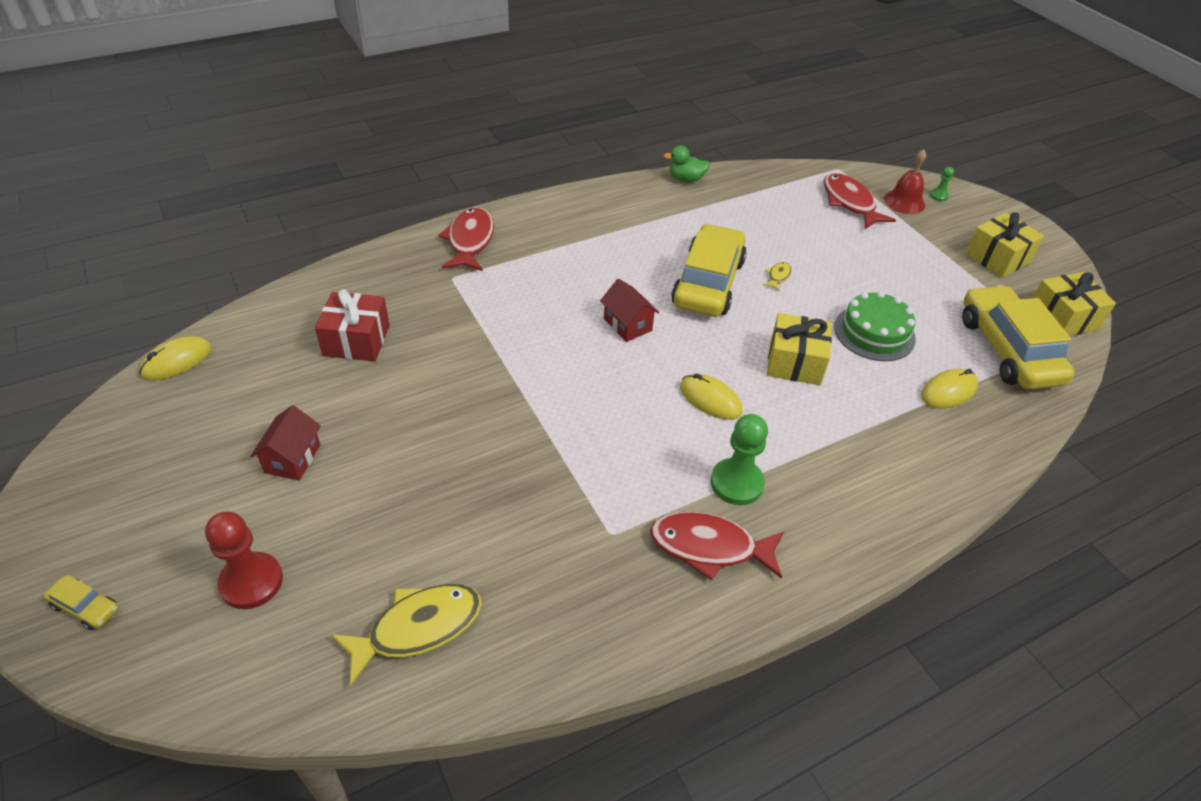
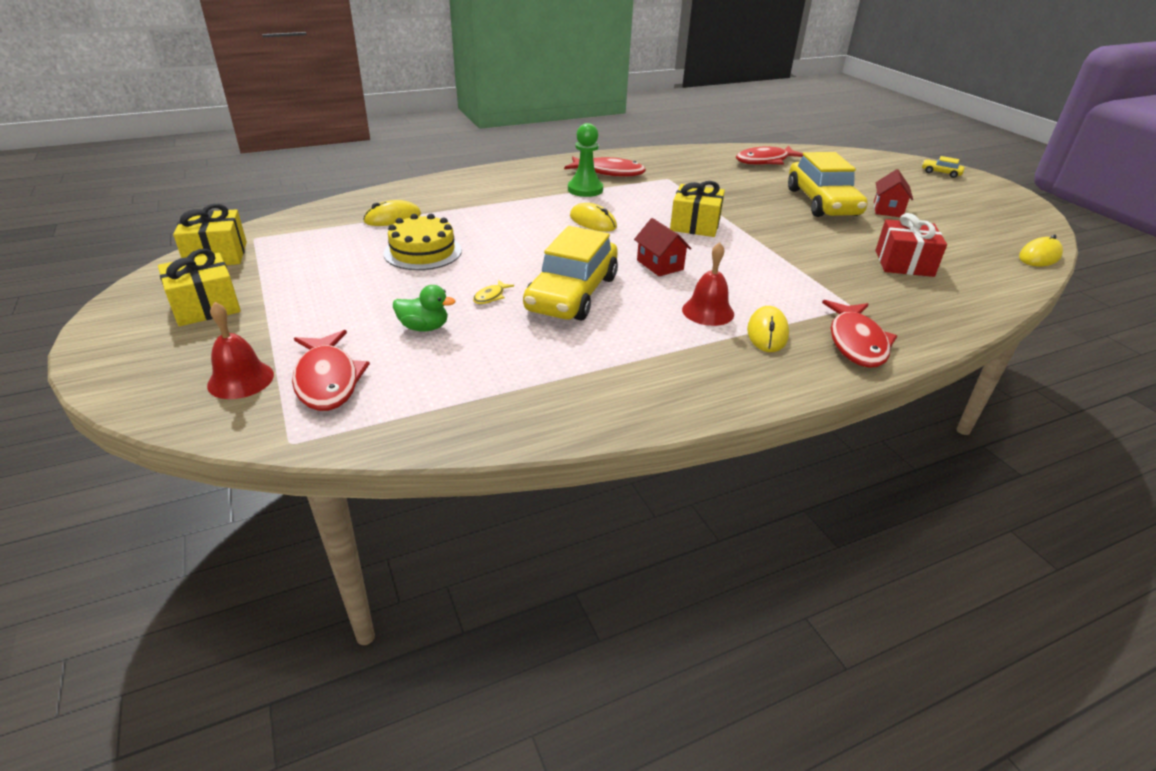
camera: 175 degrees left, 10 degrees down
(251, 582) = (863, 175): red pawn -> none
(417, 628) = (765, 161): yellow fish -> red fish
(540, 247) = (767, 333): none -> yellow mouse
(586, 267) = (708, 311): none -> red bell
(686, 179) = (568, 426): green duck -> green duck (424, 327)
(795, 362) = (512, 237): yellow gift -> yellow gift (695, 225)
(874, 333) = (423, 252): green cake -> yellow cake
(938, 196) = (173, 388): green pawn -> none
(1008, 349) = (307, 237): yellow car -> yellow car (822, 202)

